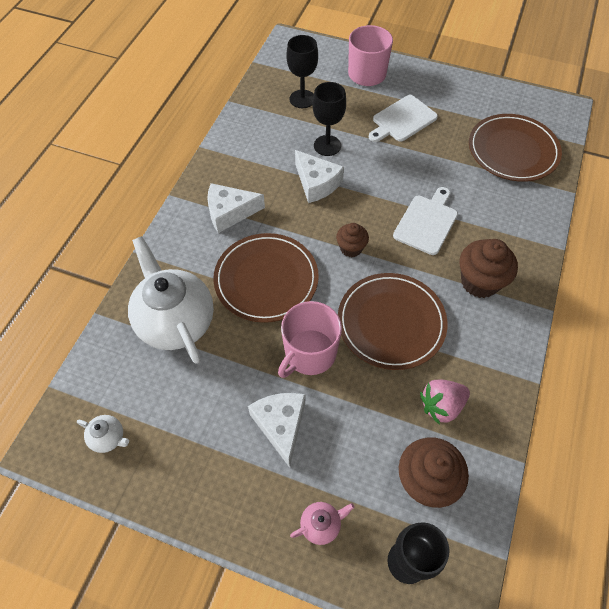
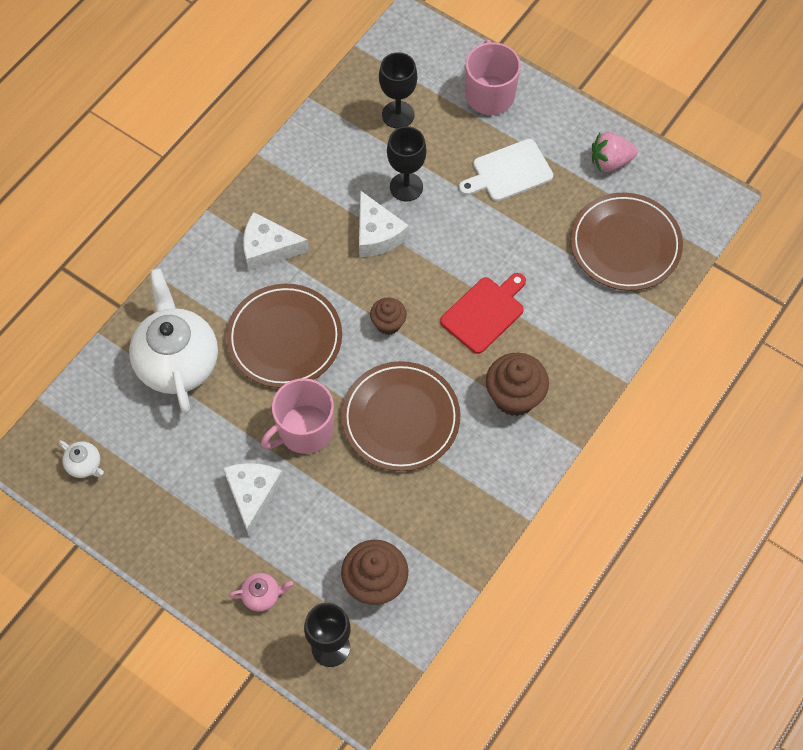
camera: 15 degrees right, 5 degrees up
(426, 222) = (484, 313): white cutting board -> red cutting board
(441, 406) = (419, 517): pink strawberry -> pink strawberry (610, 162)

